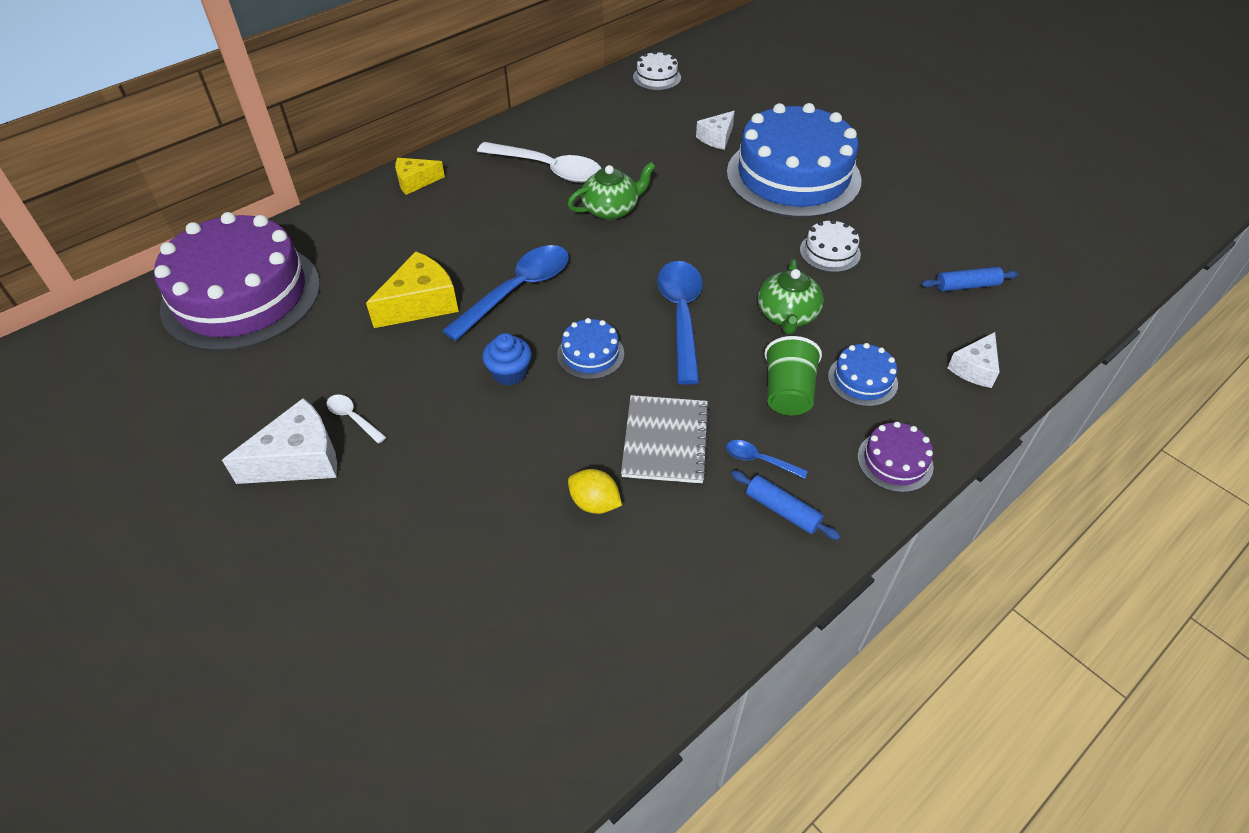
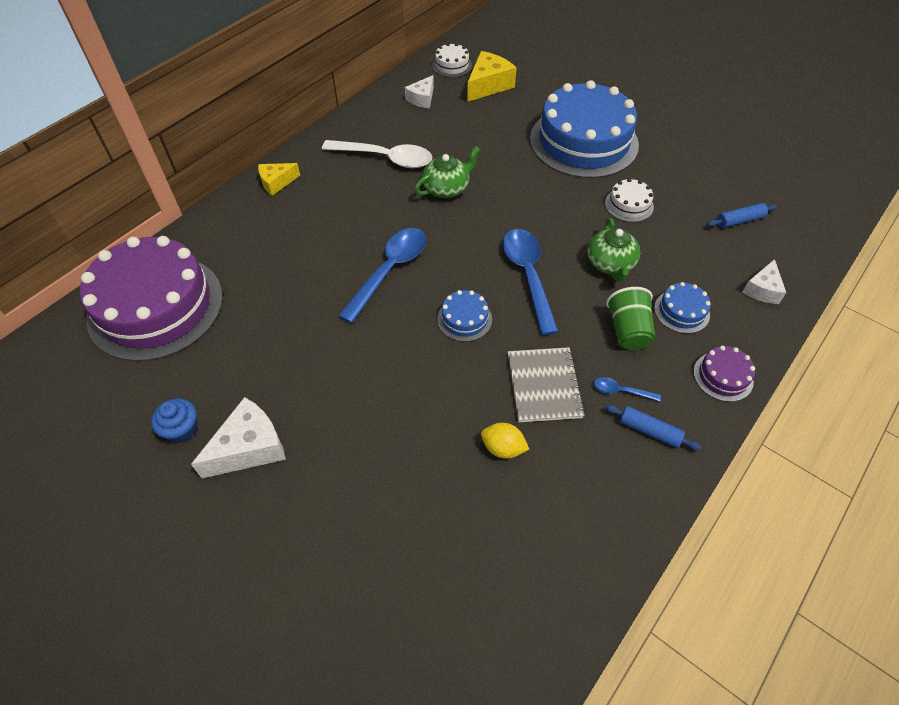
camera: 10 degrees left, 5 degrees up
(353, 418) = (284, 404): white spoon -> none
(421, 303) = (312, 293): yellow cheese -> yellow cheese (488, 85)
(509, 373) = (403, 345): blue cupcake -> blue cupcake (182, 429)
(716, 138) = (514, 114): white cheese -> white cheese (422, 99)

